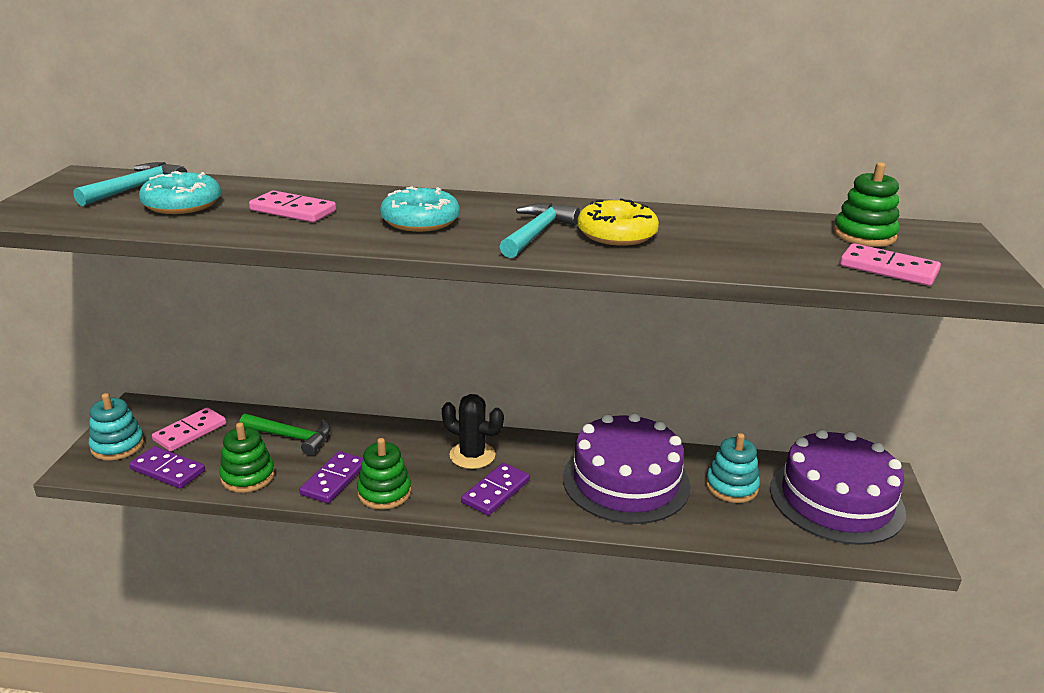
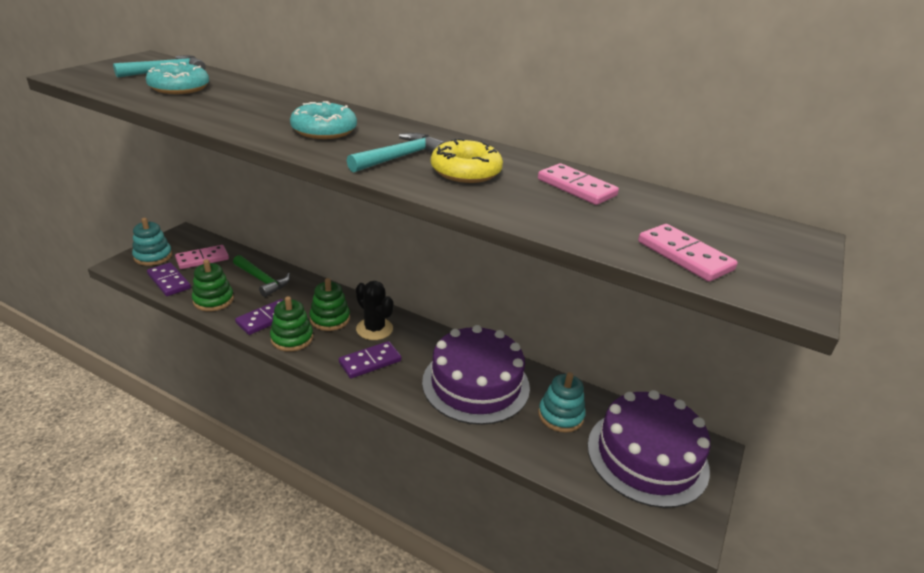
camera: 20 degrees right, 5 degrees up
(293, 211) = (244, 105): pink domino -> pink domino (576, 187)
(864, 235) = (698, 219): green stacking toy -> green stacking toy (330, 319)

